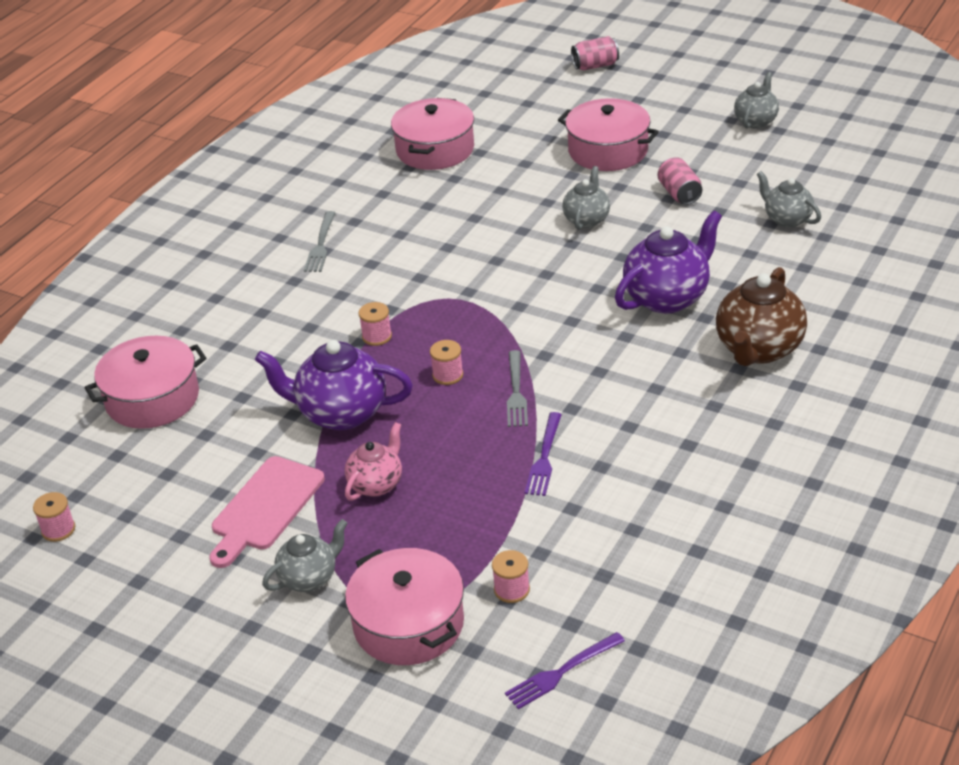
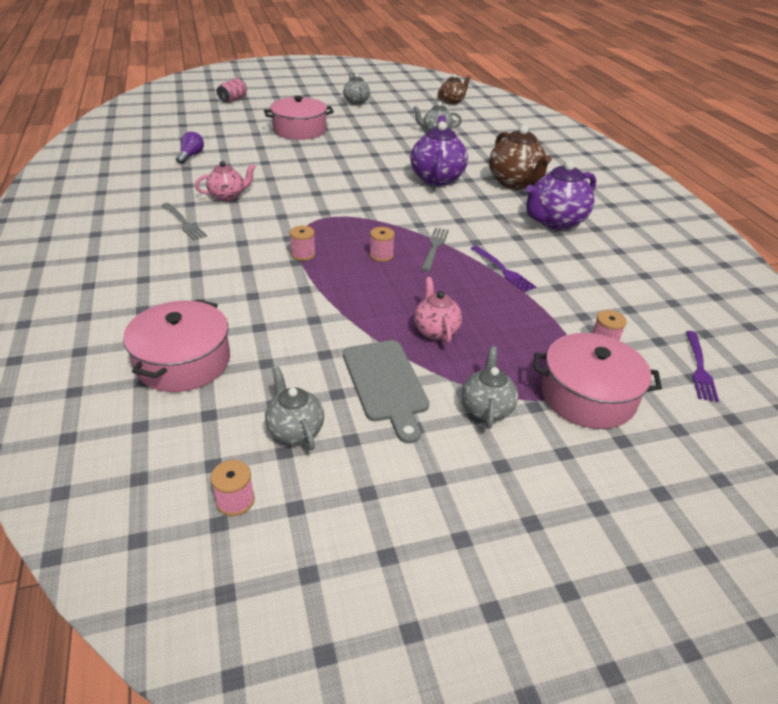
camera: 50 degrees left, 0 degrees up
(265, 508) = (386, 384): pink cutting board -> grey cutting board
(340, 413) = (347, 304): purple teapot -> purple teapot (554, 222)
(401, 226) = (228, 196): none -> pink teapot
(435, 149) = (191, 156): pink pot -> purple light bulb
(516, 392) = (434, 247): grey fork -> grey fork turned 120 degrees counterclockwise
(586, 219) = (337, 160): grey teapot -> grey teapot (295, 430)
(679, 194) = (368, 137): pink can -> none
(906, 168) = (452, 101): none -> brown teapot

